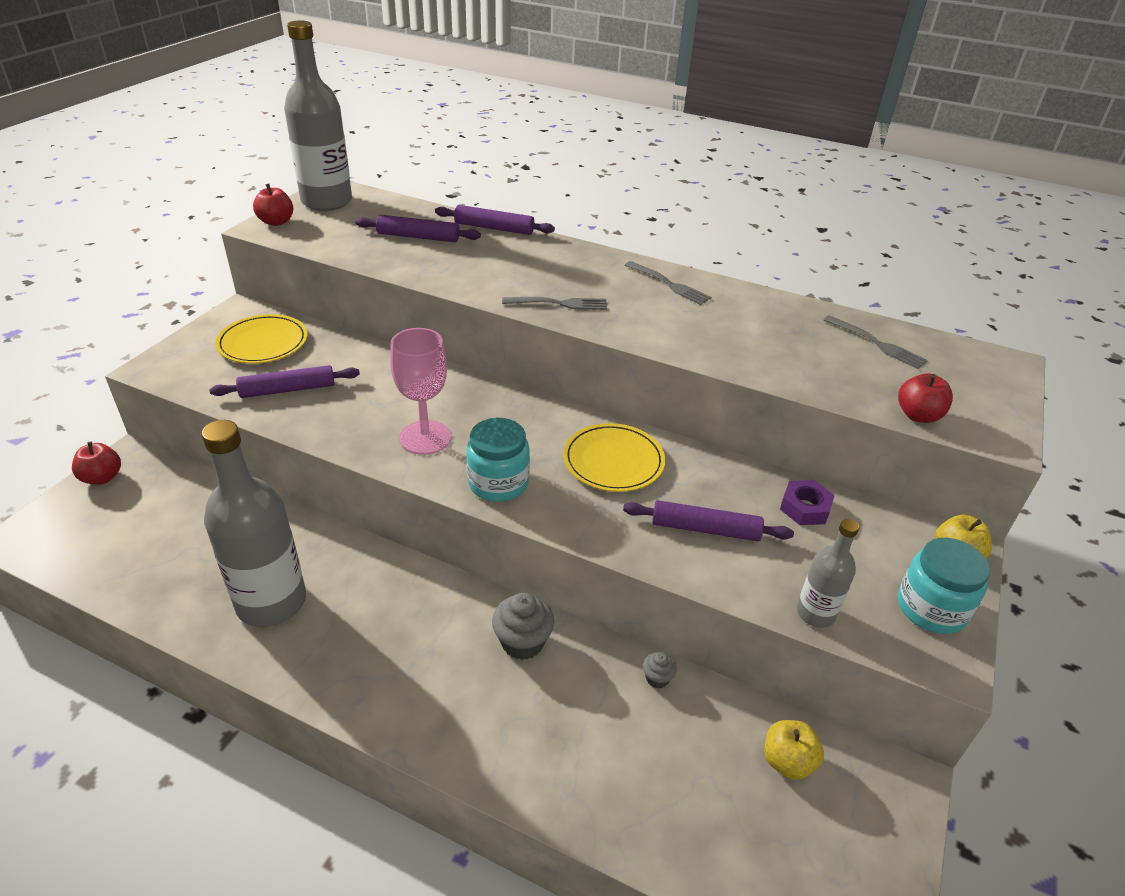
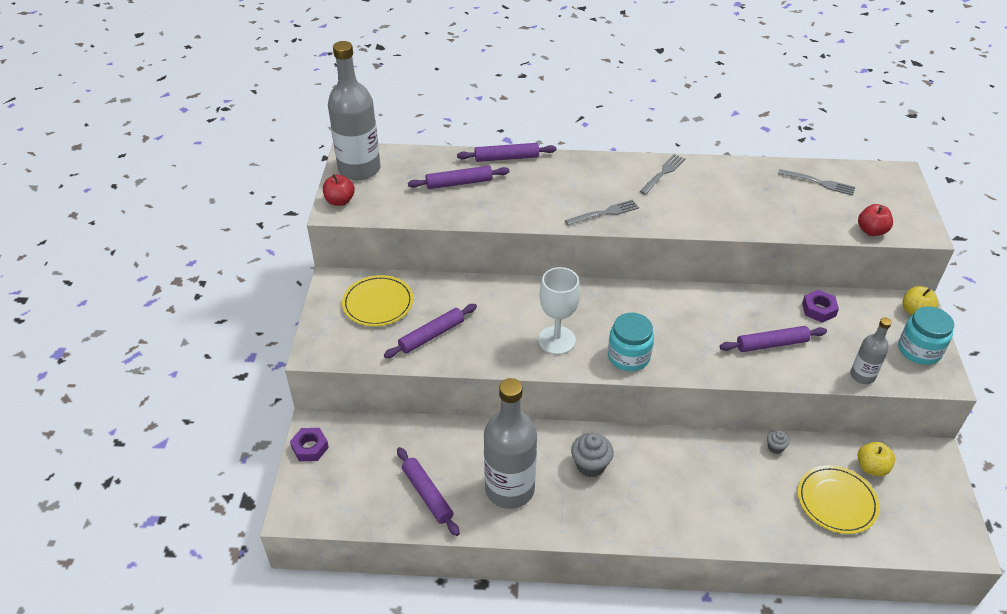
camera: 20 degrees left, 5 degrees up
(102, 477) = (310, 447): red apple -> purple nut
(174, 573) = (427, 494): none -> purple rolling pin
(425, 437) = (556, 340): pink goblet -> white goblet
(522, 642) = (684, 455): grey cupcake -> grey cupcake (590, 465)
(613, 461) = (687, 316): yellow plate -> yellow plate (836, 501)
(669, 284) = (663, 173): grey fork -> grey fork turned 75 degrees counterclockwise

